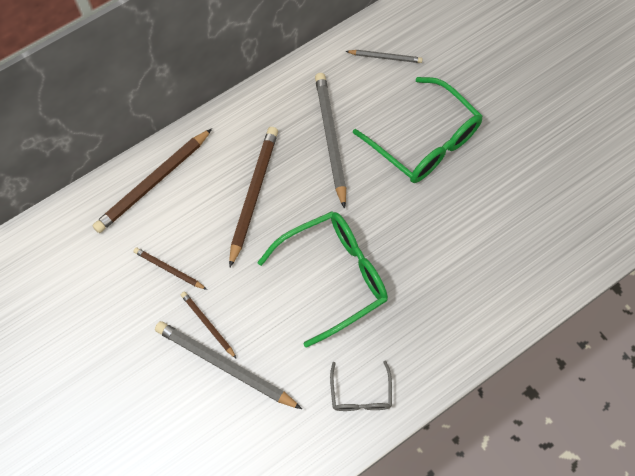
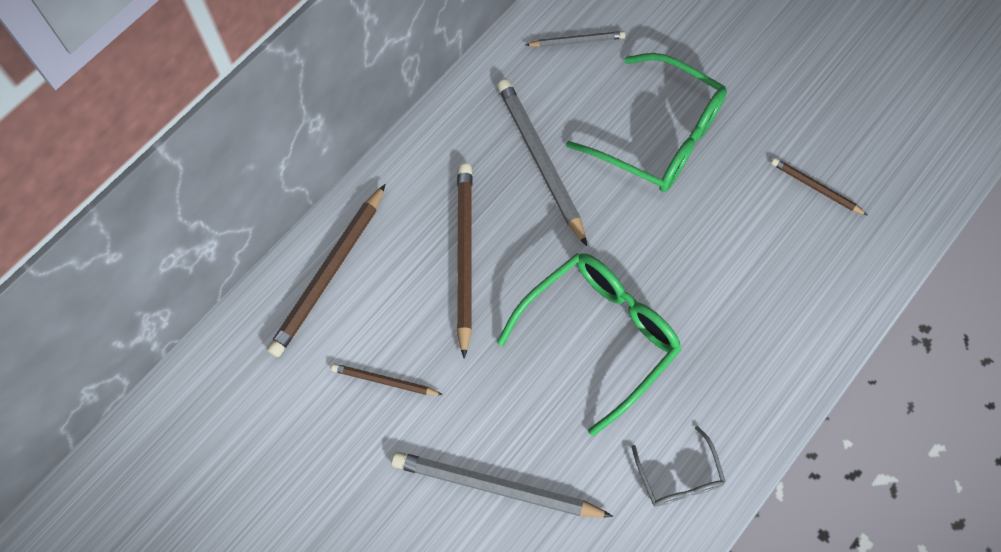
camera: 15 degrees left, 0 degrees up
(208, 324) = (457, 439): brown pencil -> brown pencil (816, 188)

